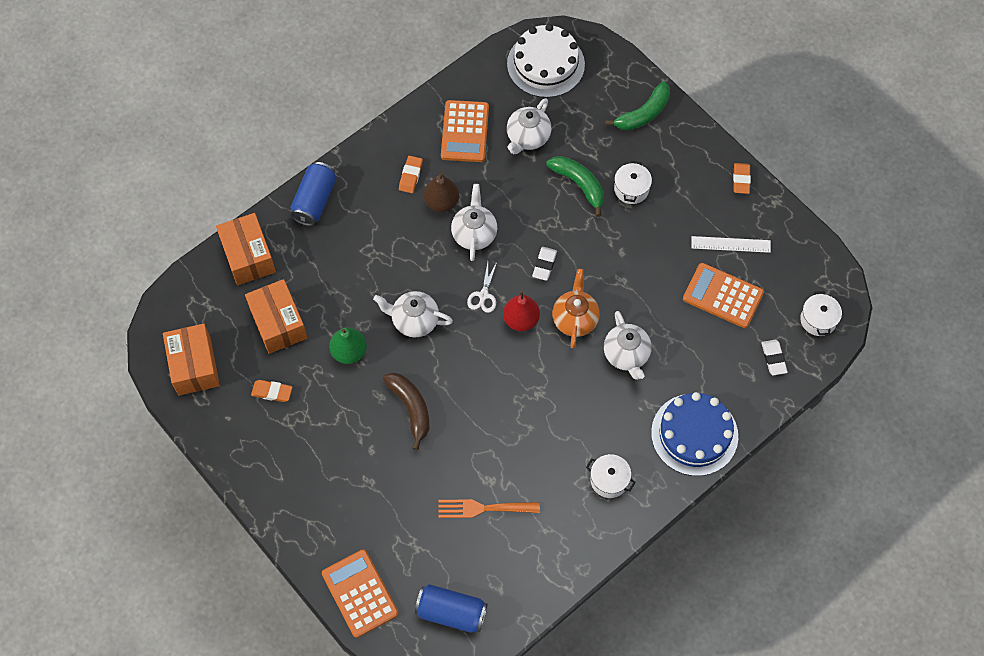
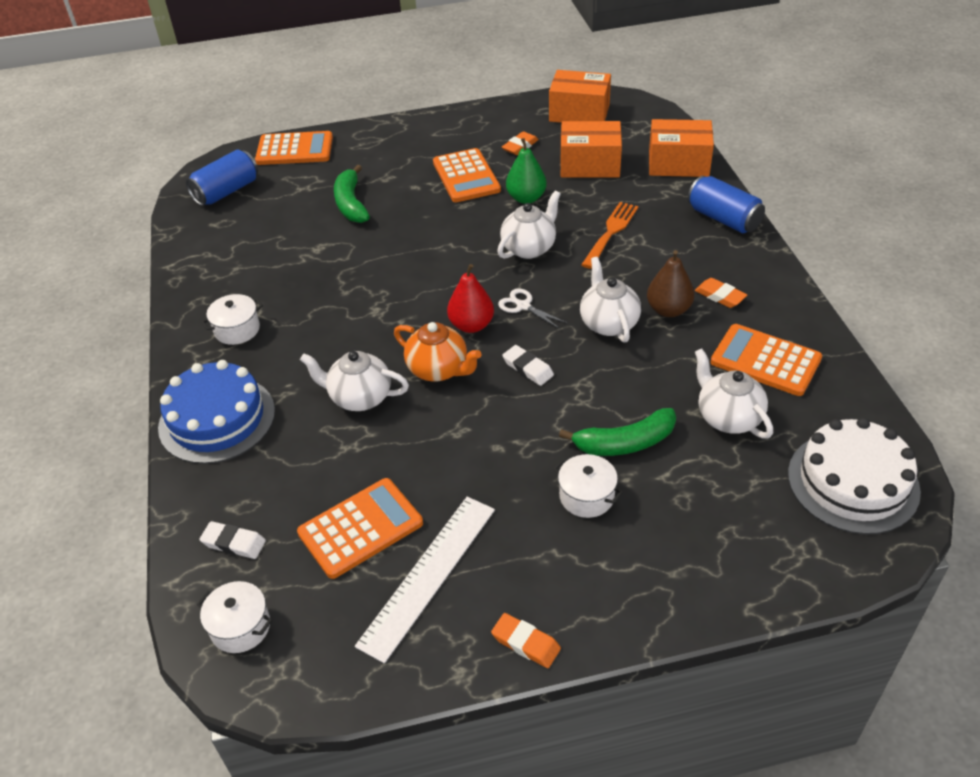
camera: 120 degrees right, 20 degrees down
(338, 415) = (466, 176): none -> orange calculator
(411, 408) = (435, 220): brown banana -> none
(474, 234) = (608, 323): white teapot -> white teapot turned 135 degrees counterclockwise
(483, 508) = (295, 236): orange fork -> orange fork (611, 232)
(643, 114) = (711, 566): green banana -> green banana (351, 204)
(730, 244) = (428, 575): white ruler -> white ruler, size x1.57

